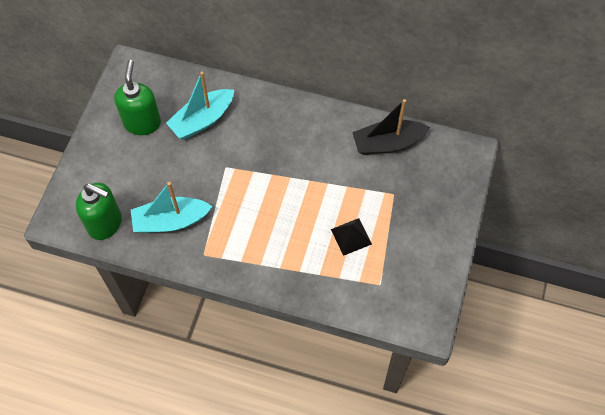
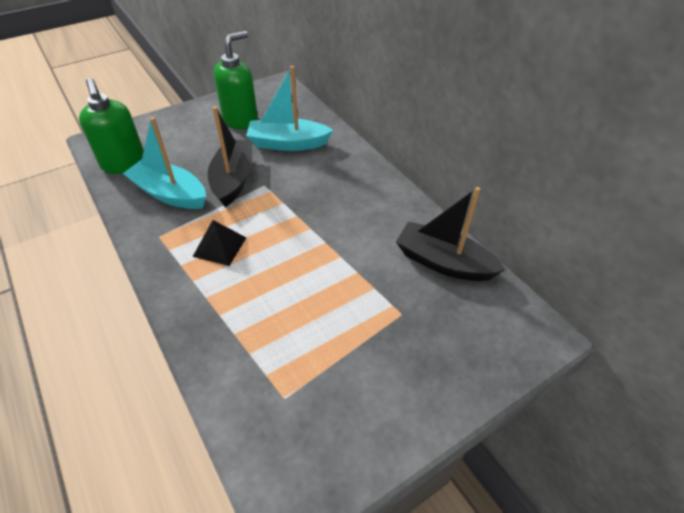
camera: 40 degrees right, 15 degrees down
(200, 178) = (233, 179): none -> black boat
(351, 236) = (309, 321): black pyramid -> black pyramid (220, 246)

